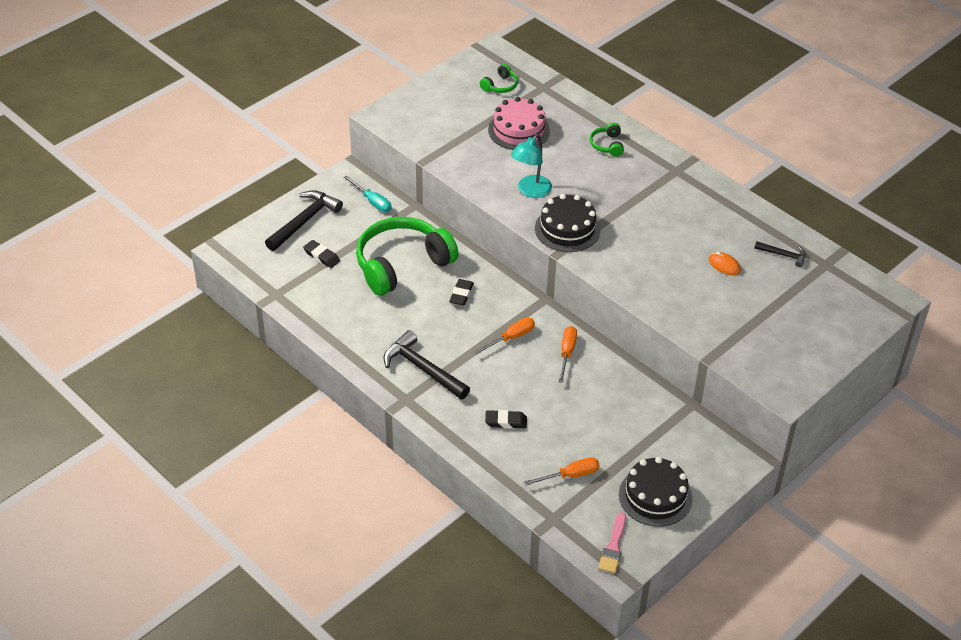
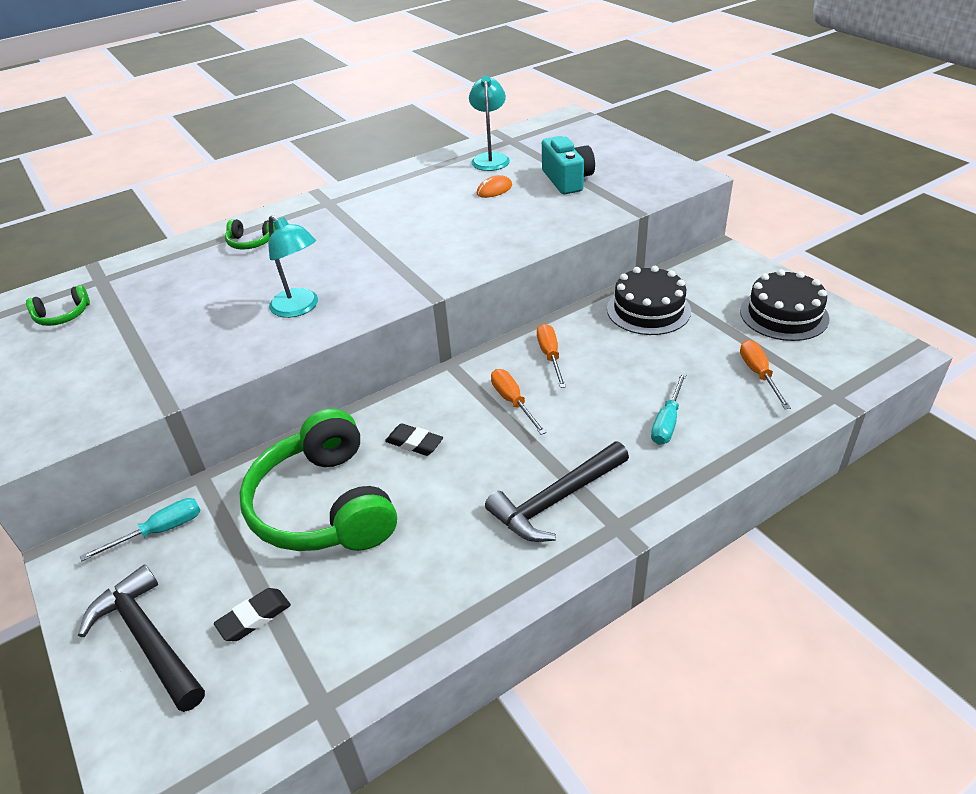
camera: 75 degrees left, 5 degrees down
(500, 86) = (63, 316): green headphones -> green headphones turned 105 degrees clockwise
(506, 422) = (667, 422): black eraser -> turquoise screwdriver
(519, 130) = (170, 307): pink cake -> none
(567, 229) = (390, 285): black cake -> black cake (648, 310)
(567, 353) = (550, 356): orange screwdriver -> orange screwdriver turned 60 degrees clockwise
(613, 547) = (868, 353): pink brush -> none
(755, 310) = (567, 180): none -> turquoise camera
(783, 255) = (490, 158): black hammer -> turquoise lamp

